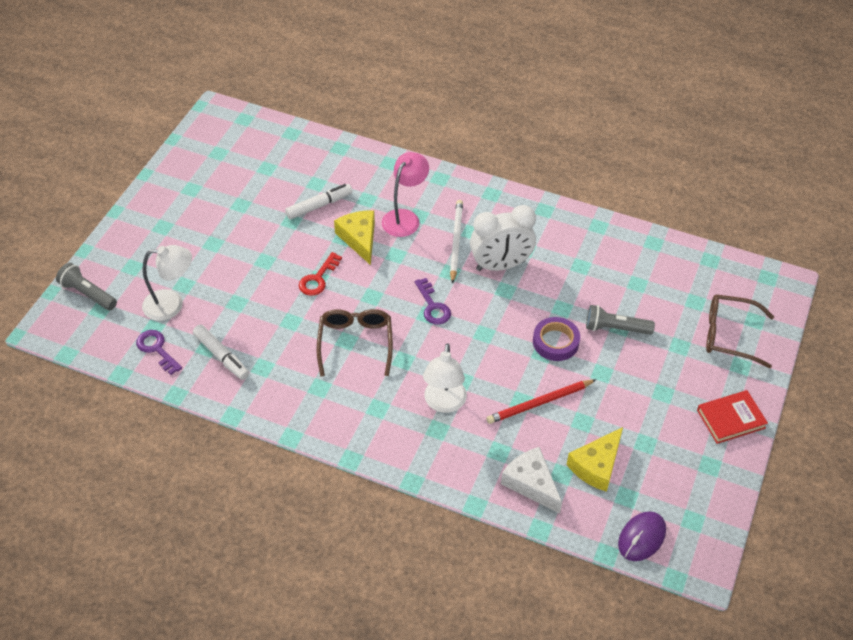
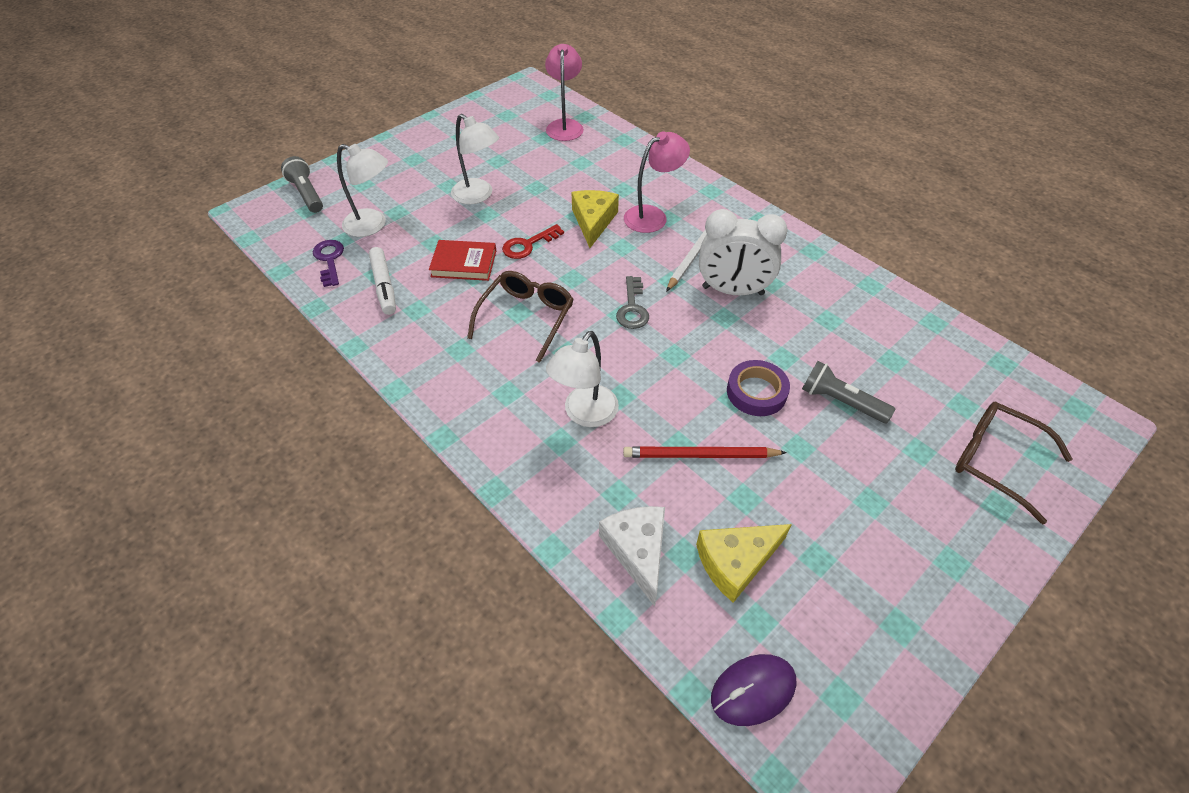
camera: 25 degrees right, 0 degrees up
(246, 246) = (478, 196): none -> white lamp
(279, 149) = (565, 126): none -> pink lamp
(319, 206) = (572, 182): white marker -> none
(432, 306) = (632, 308): purple key -> grey key
(731, 419) = (957, 572): red book -> red book (464, 263)

